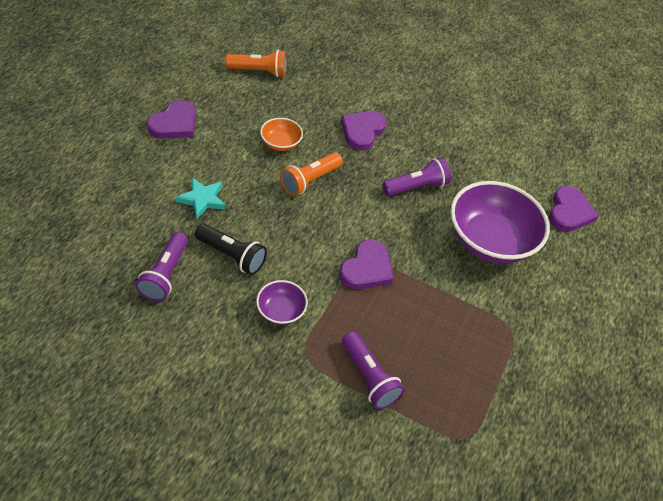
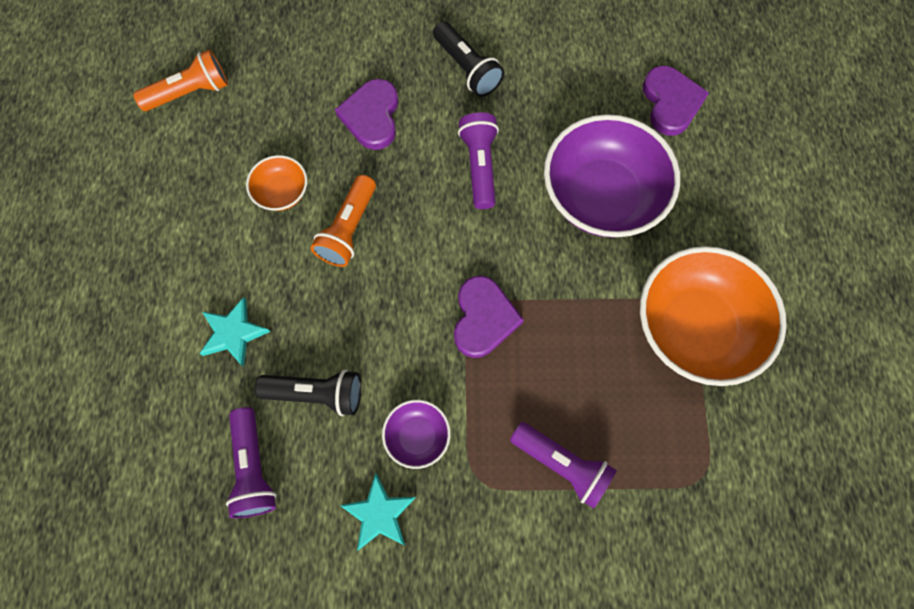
camera: 20 degrees left, 20 degrees up
(174, 123) = (129, 237): purple heart -> none
(227, 341) = (379, 514): none -> turquoise star
(416, 187) = (480, 166): purple flashlight -> purple flashlight turned 45 degrees counterclockwise
(439, 134) = (467, 69): none -> black flashlight
(513, 345) = (695, 328): none -> orange bowl

